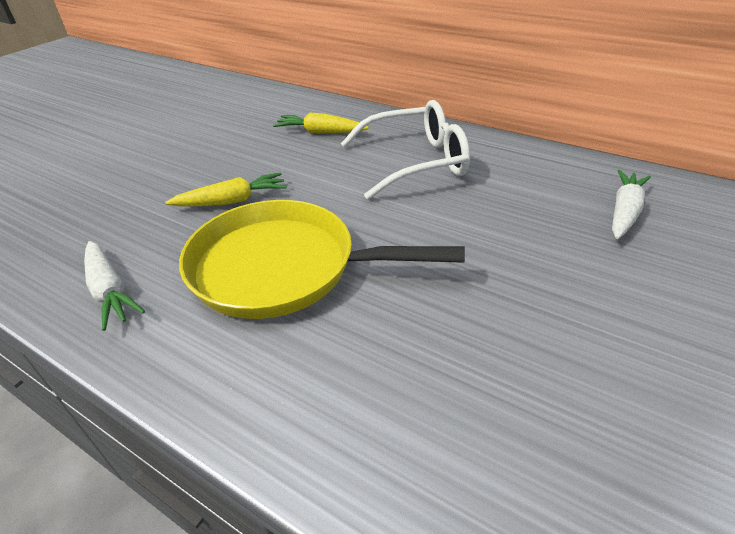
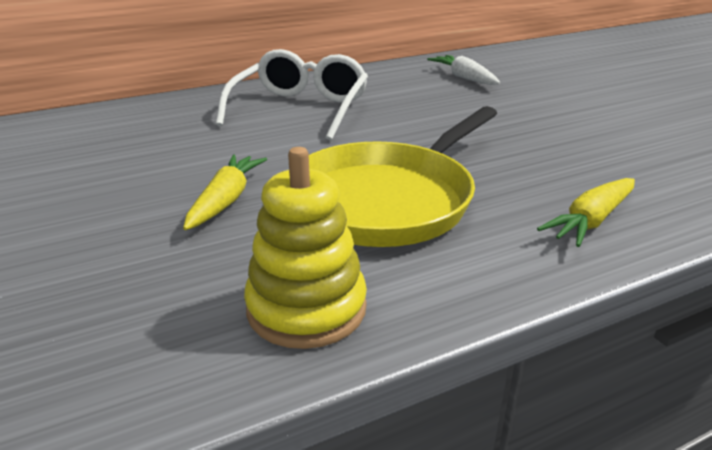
camera: 60 degrees left, 10 degrees down
(110, 291) = (306, 309): white carrot -> yellow stacking toy
(320, 132) = (165, 128): yellow carrot -> yellow carrot (591, 221)

